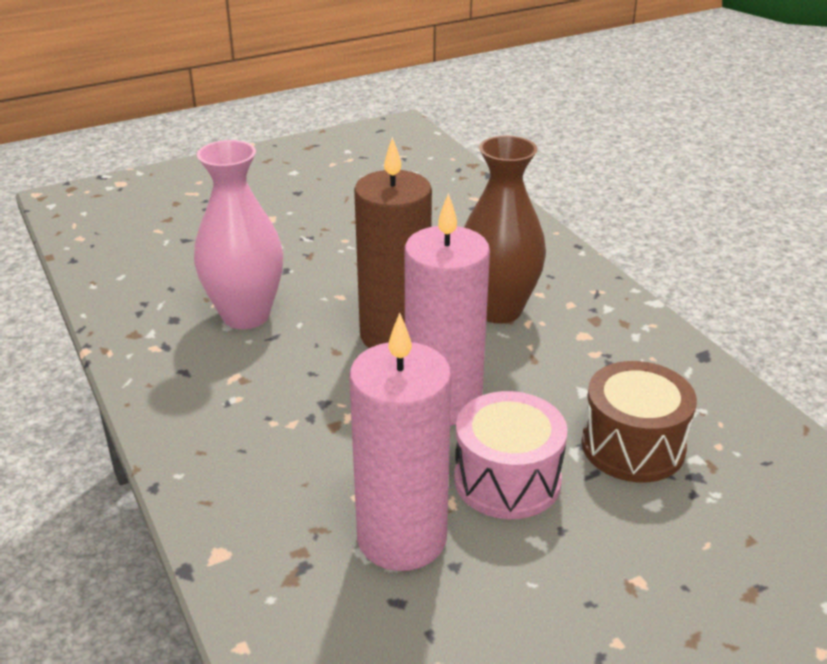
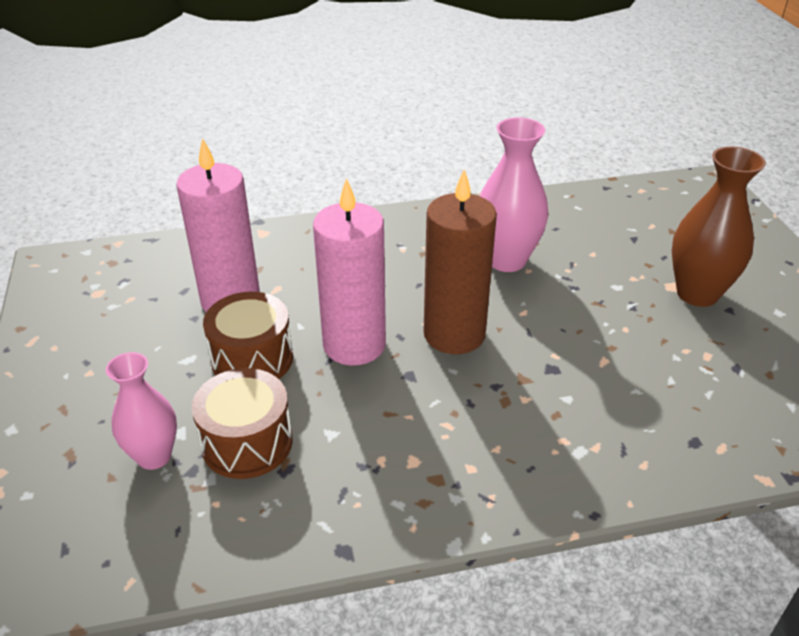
camera: 105 degrees right, 5 degrees up
(498, 310) = (475, 409): brown vase -> brown vase (697, 293)
(507, 480) = (252, 359): pink drum -> brown drum
(700, 514) = (154, 456): none -> pink vase

